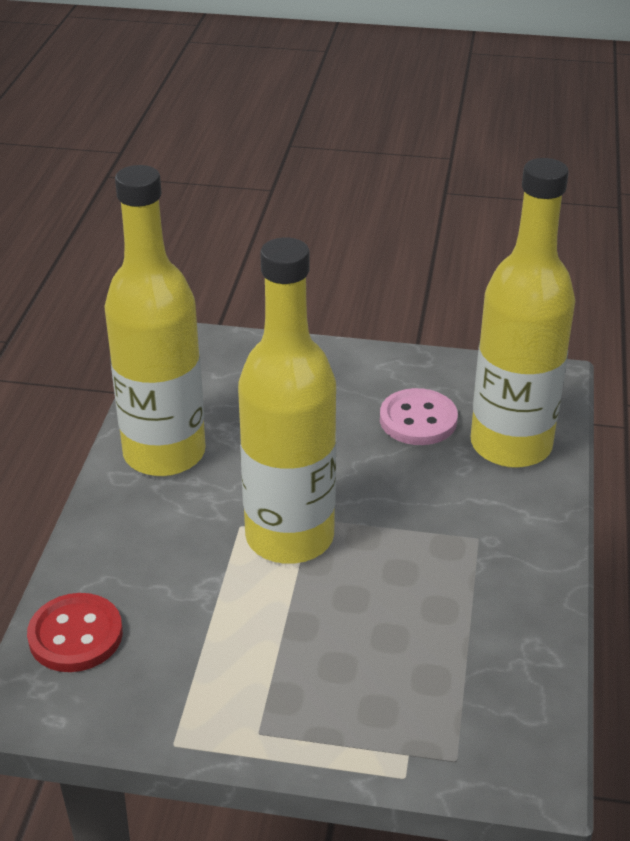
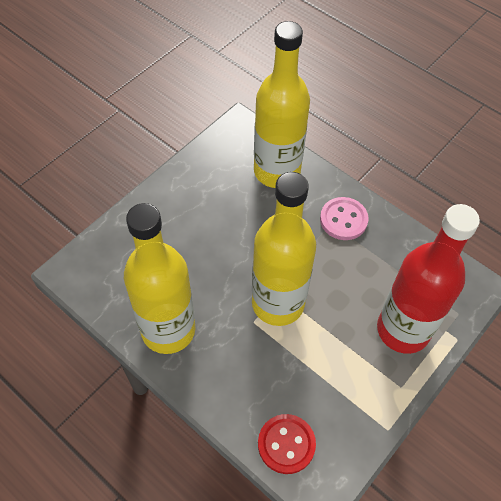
camera: 60 degrees left, 20 degrees up
(363, 696) = (403, 330): none -> red bottle
(418, 420) = (229, 197): pink button -> pink button (343, 220)

